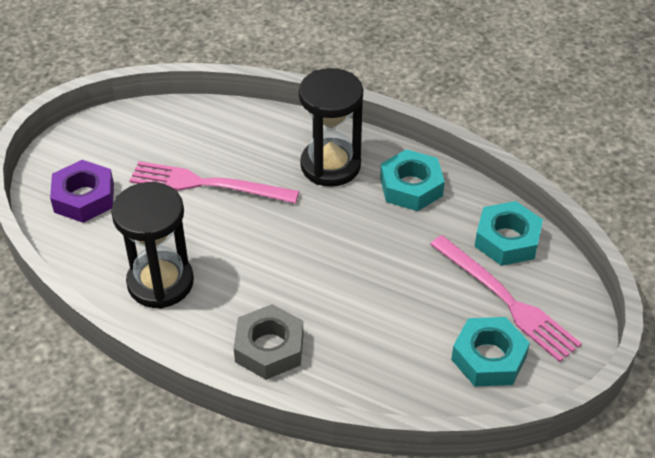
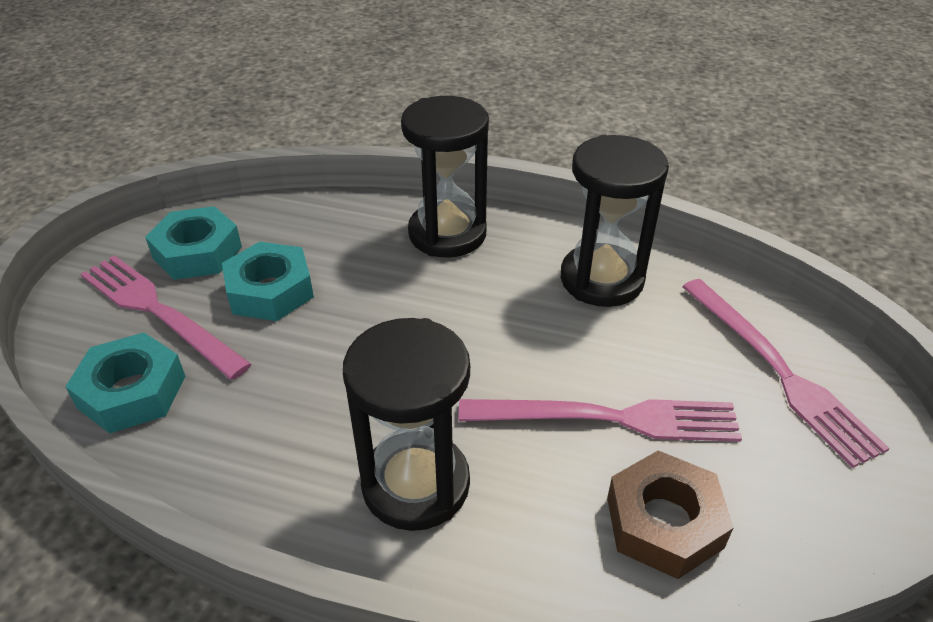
camera: 170 degrees right, 5 degrees down
(84, 197) = (778, 371): purple nut -> pink fork
(205, 133) = (664, 522): none -> brown nut
(269, 348) = (447, 234): grey nut -> black hourglass
(411, 187) = (273, 462): turquoise nut -> turquoise nut (270, 291)

